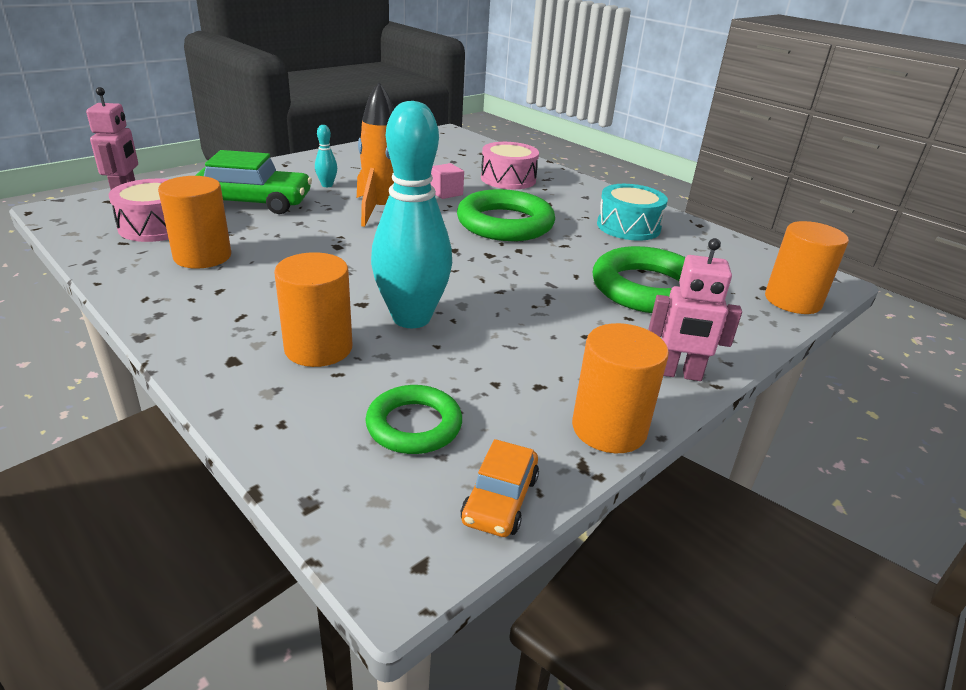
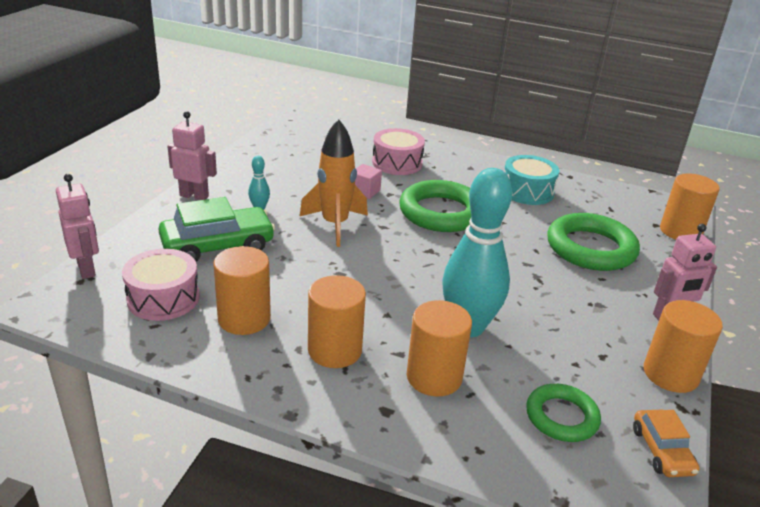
camera: 25 degrees left, 0 degrees up
(250, 300) = (335, 350): none -> orange cylinder
(282, 166) = (194, 196): none -> pink robot

